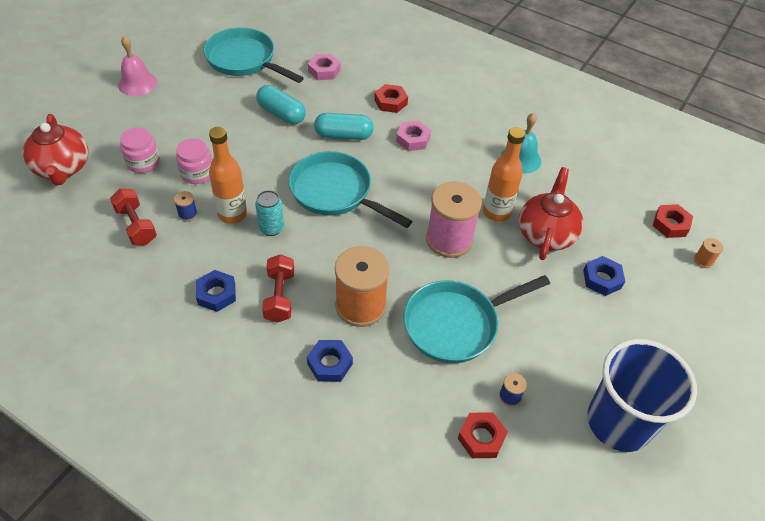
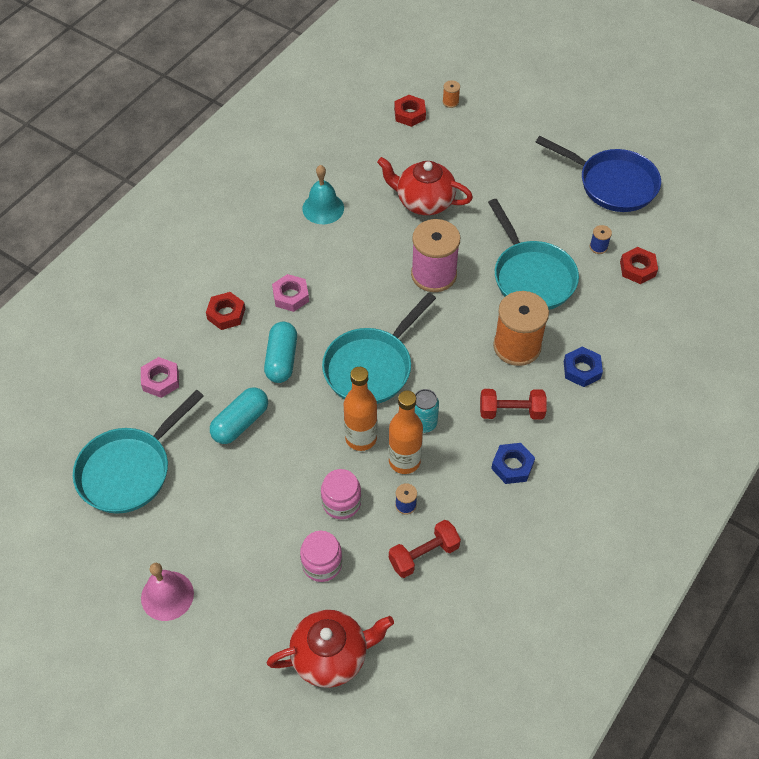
camera: 85 degrees left, 5 degrees up
(496, 212) = (397, 235): orange bottle -> orange bottle (361, 438)
(602, 279) = (475, 171): blue nut -> none
(618, 422) = (612, 184): blue cup -> blue pan

